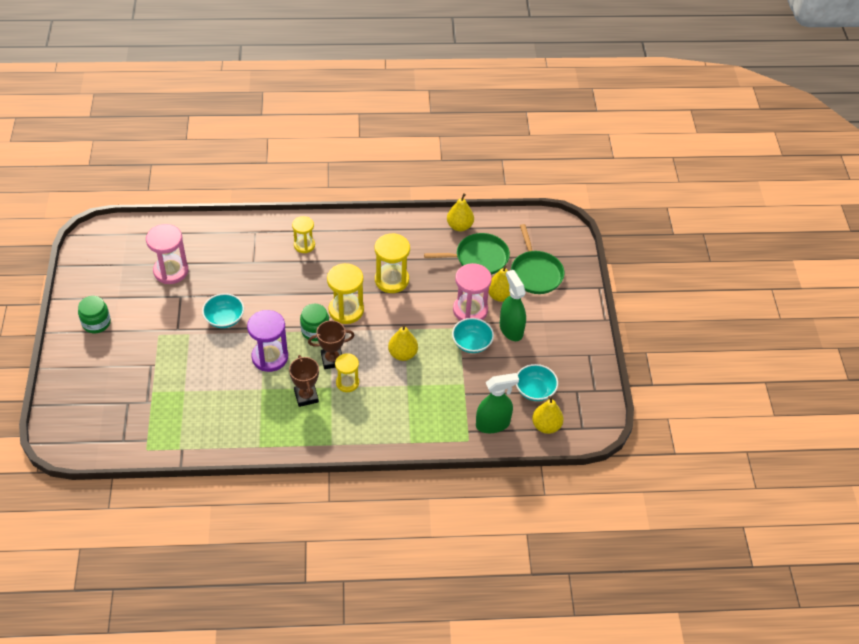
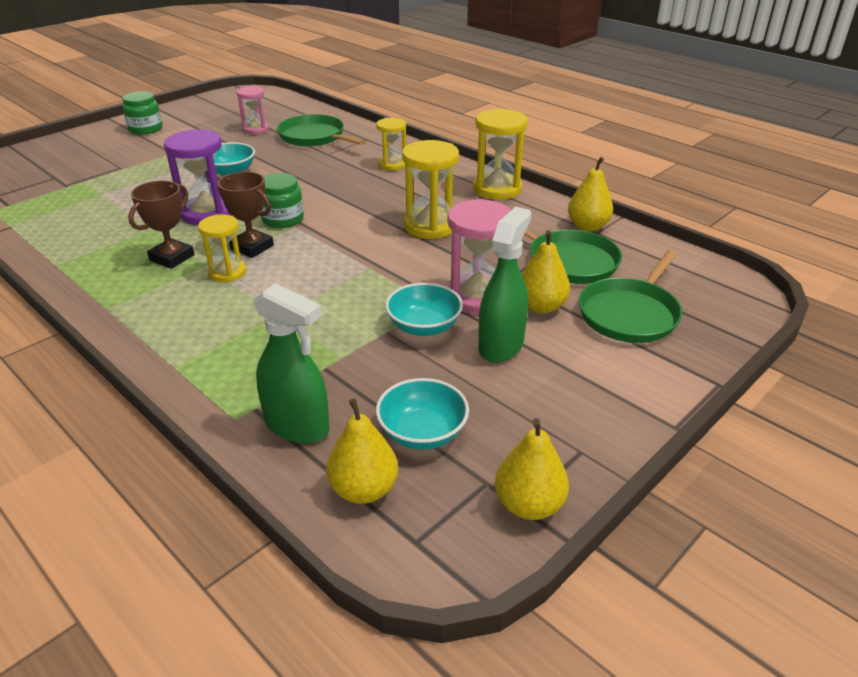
camera: 50 degrees right, 15 degrees down
(171, 271) = (256, 129): pink hourglass -> pink hourglass, size x0.63
(220, 252) = (314, 137): none -> green pan
(346, 310) = (340, 222): yellow hourglass -> yellow hourglass (497, 189)
(402, 354) = (327, 286): yellow pear -> yellow pear (528, 505)

